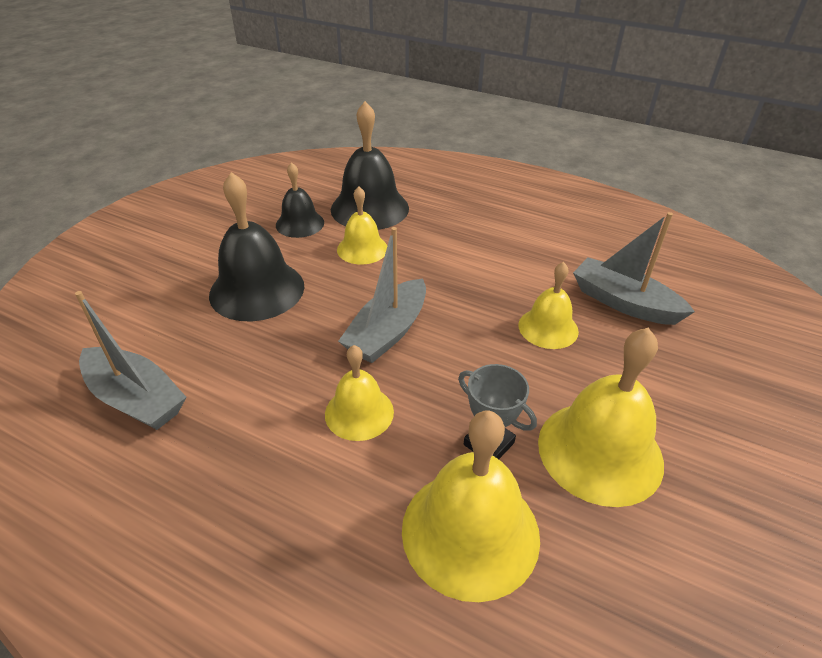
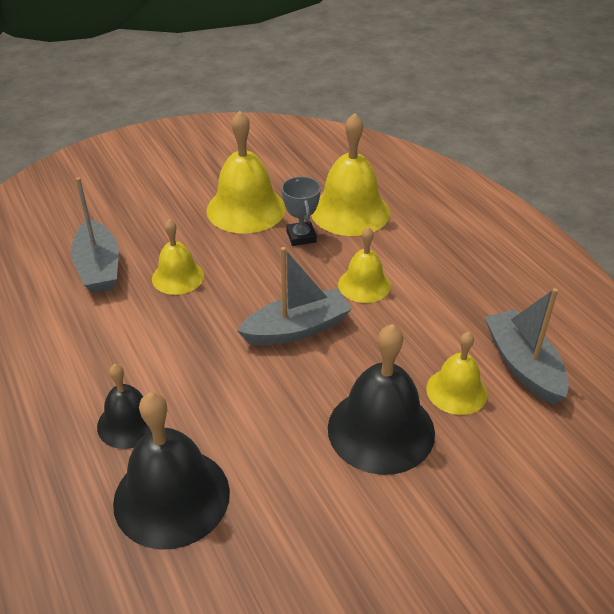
camera: 145 degrees left, 0 degrees up
(300, 223) = (275, 514): black bell -> black bell (129, 423)
(362, 249) = (239, 431): yellow bell -> yellow bell (456, 391)

